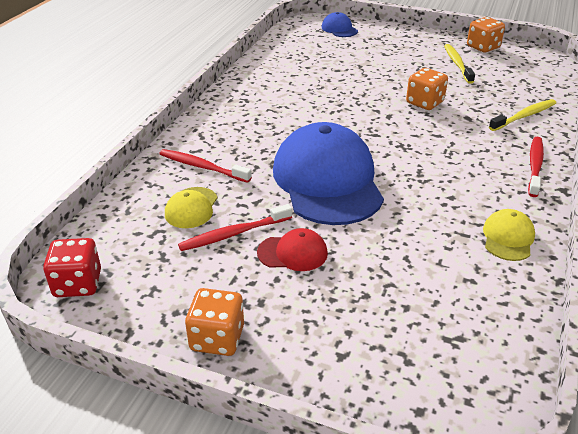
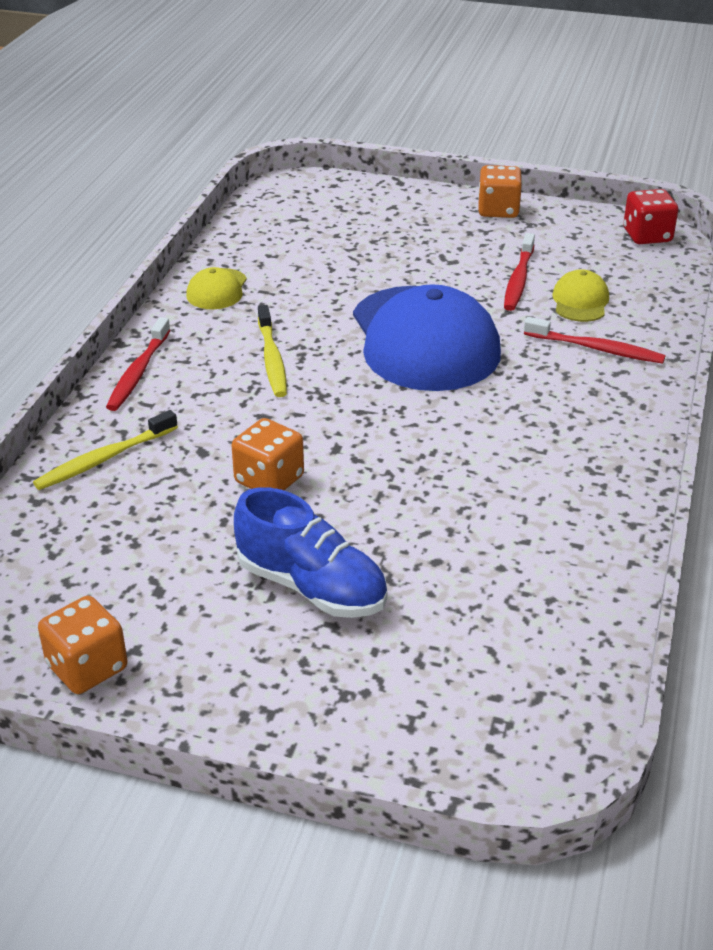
camera: 175 degrees right, 0 degrees up
(234, 234) = (518, 279): red toothbrush -> red toothbrush turned 135 degrees clockwise
(293, 253) = (449, 267): red cap -> none
(339, 29) = (450, 732): blue cap -> none
(395, 64) = (311, 587): none -> blue shoe
(457, 64) = (173, 596): yellow toothbrush -> yellow toothbrush (272, 359)

